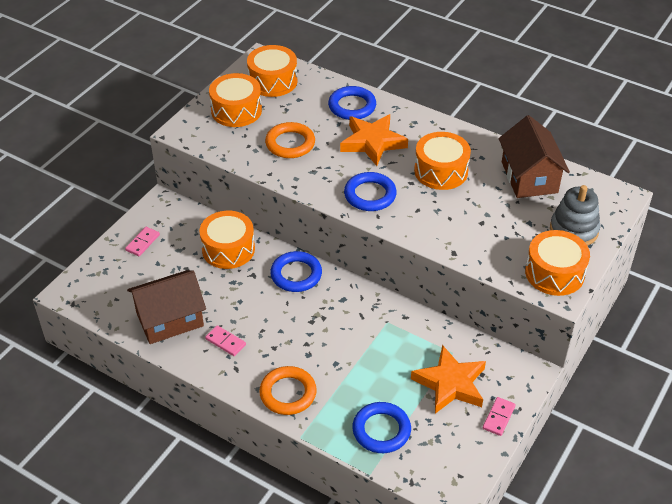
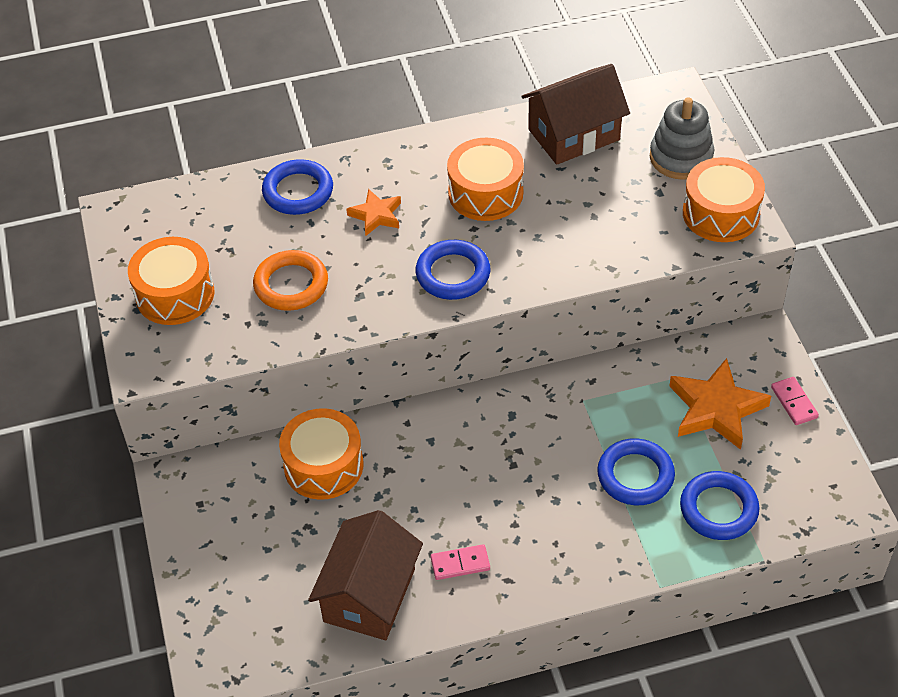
camera: 45 degrees left, 5 degrees up
(142, 243) = (217, 542): pink domino -> none
(273, 81) = (167, 228): orange drum -> none
(288, 393) = (591, 556): orange ring -> none
(296, 274) = (432, 430): blue ring -> blue ring (635, 475)
(372, 142) = (376, 215): orange star -> orange star, size x0.57
(529, 177) = (574, 135): brown house -> brown house turned 60 degrees counterclockwise

